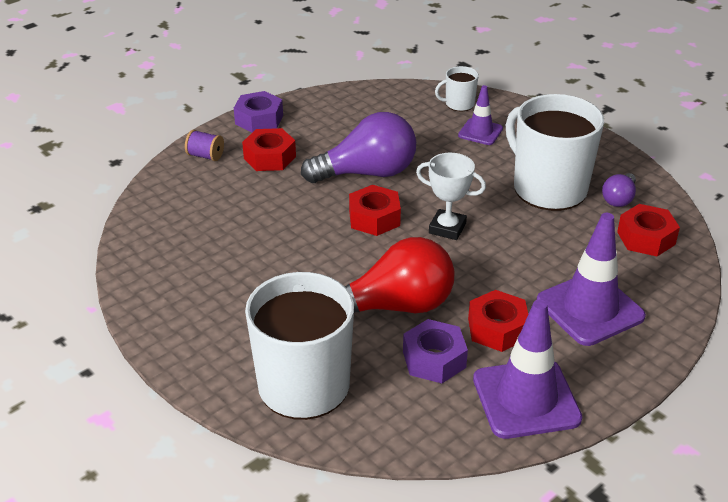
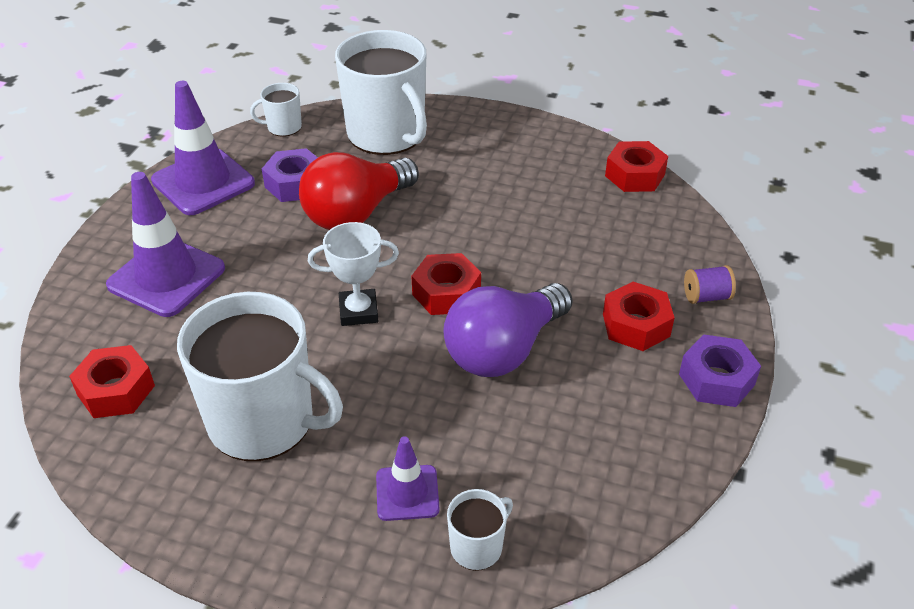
camera: 150 degrees right, 5 degrees up
(406, 442) = (283, 127): none -> white mug
(497, 329) = (251, 226): red nut -> red nut (635, 175)
(619, 199) = (161, 442): purple light bulb -> none

